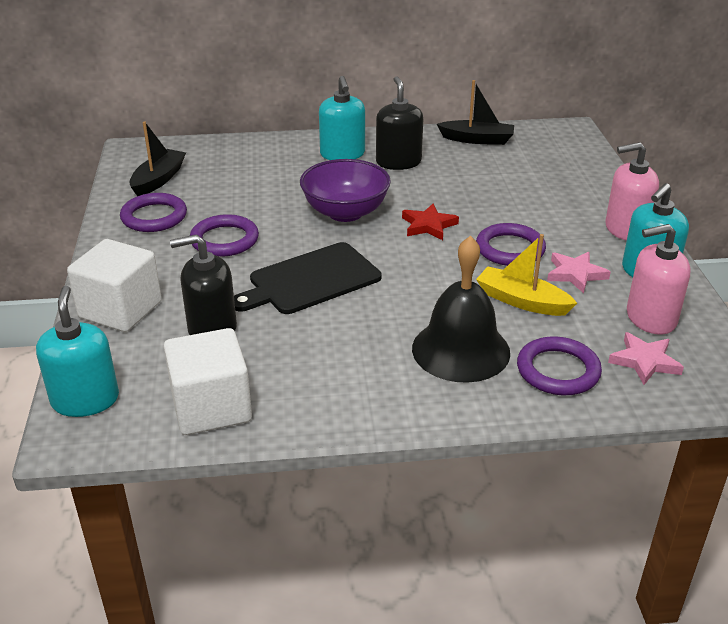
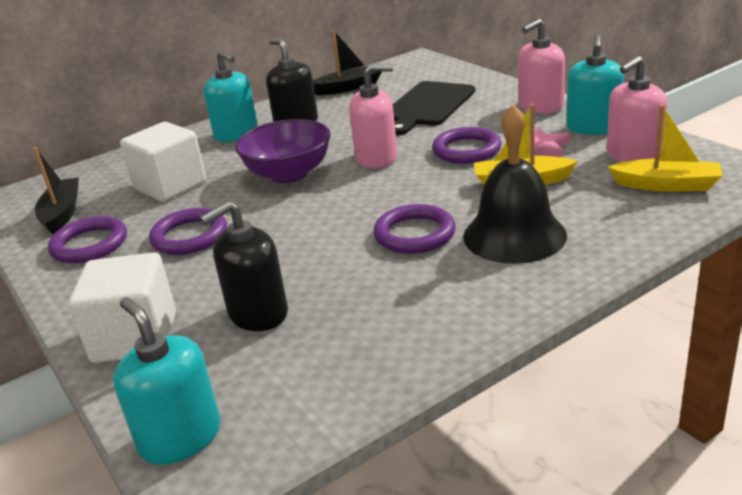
camera: 25 degrees left, 5 degrees down
(211, 407) = (332, 381): white cube -> white cube (170, 185)
(310, 280) = (314, 236): black cutting board -> black cutting board (427, 106)
(428, 225) = (376, 158): red star -> pink soap dispenser
(558, 370) = (611, 218): purple ring -> purple ring (414, 234)
(645, 361) = (666, 185): pink star -> yellow boat

